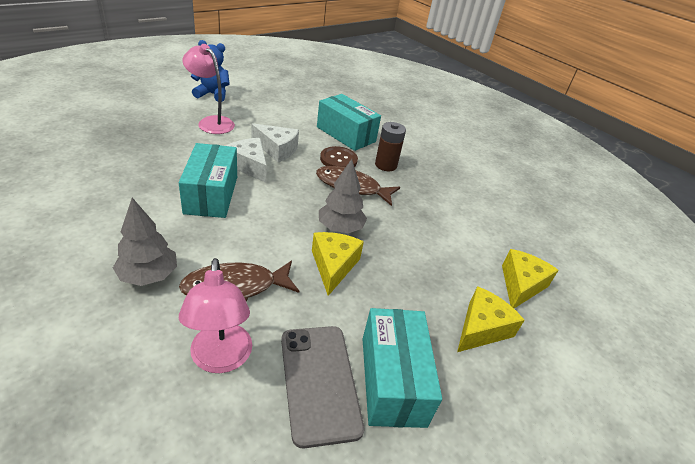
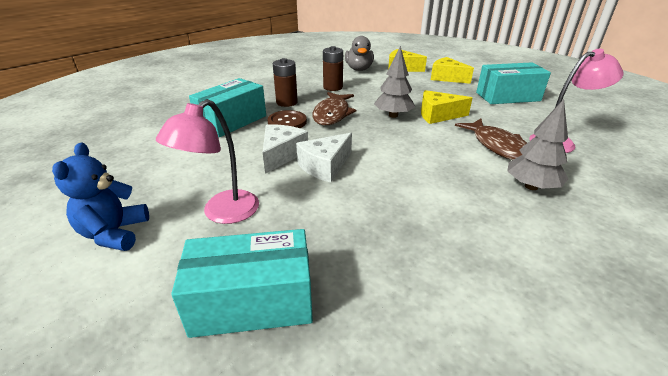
camera: 90 degrees left, 5 degrees down
(211, 194) = (393, 179): turquoise box -> turquoise box (252, 301)
(319, 382) = (534, 113): grey phone -> none
(430, 201) = (333, 87): none -> brown battery
(505, 237) = (359, 69): none -> grey duck

